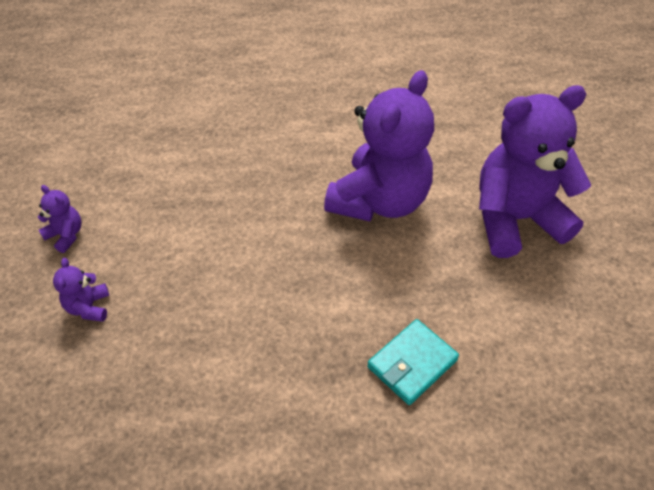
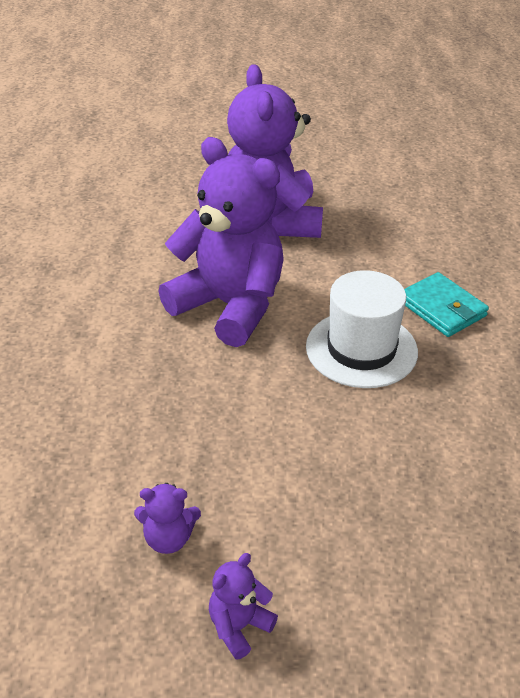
camera: 85 degrees left, 10 degrees down
(89, 307) = (373, 583): purple teddy bear -> purple teddy bear (168, 539)
(339, 296) = (361, 349): none -> white hat

